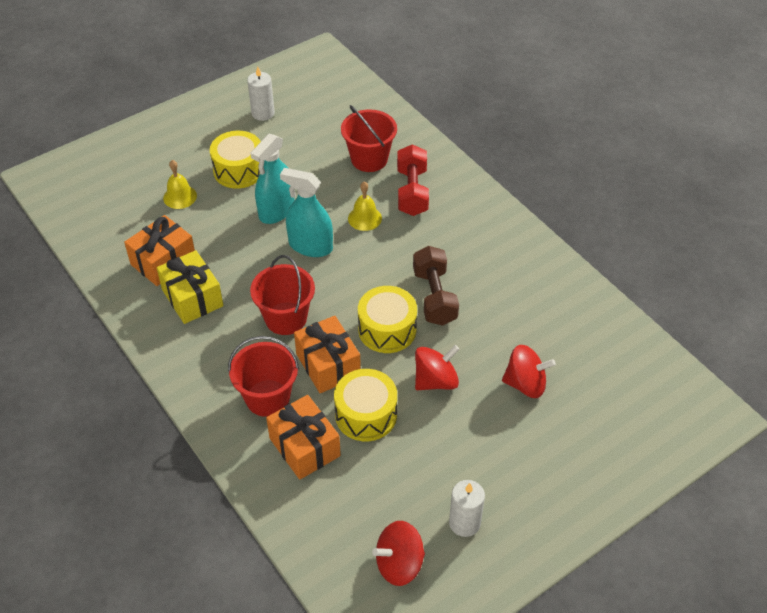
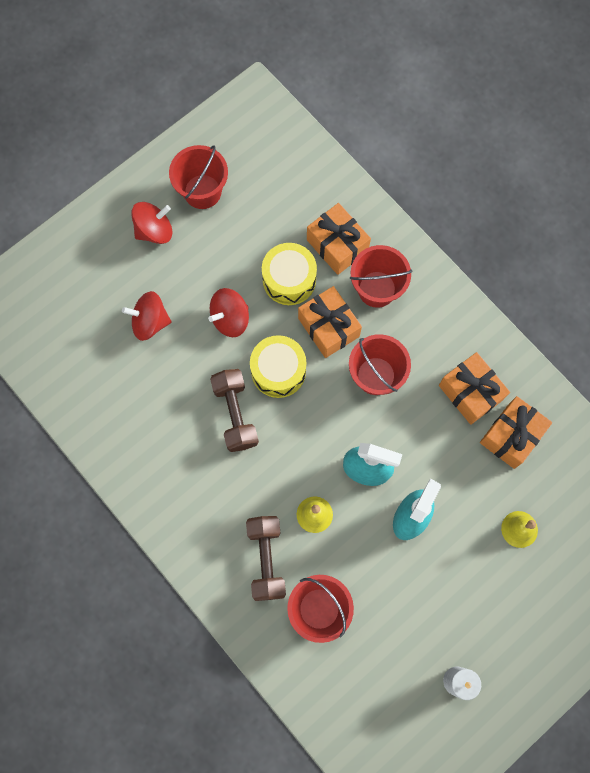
camera: 175 degrees right, 25 degrees up
(192, 298) = (470, 392): yellow gift -> orange gift
(239, 170) = (464, 577): yellow drum -> none
(399, 564) = (251, 156): red spinning top -> red spinning top (154, 230)
(412, 192) = (266, 559): red dumbbell -> brown dumbbell
(464, 523) = (202, 191): white candle -> red bucket

